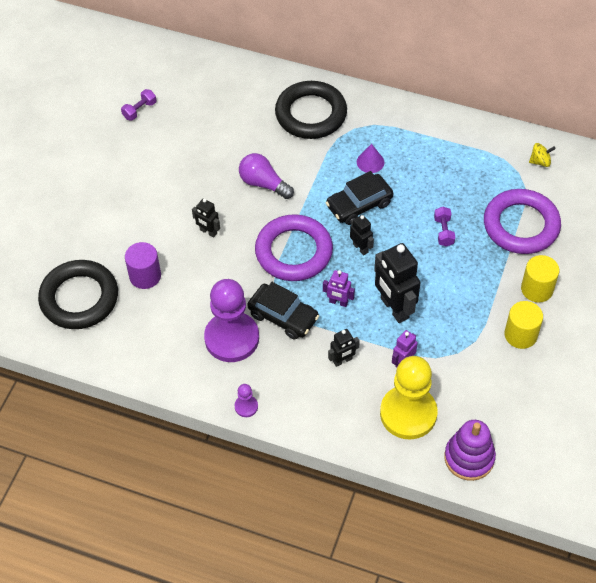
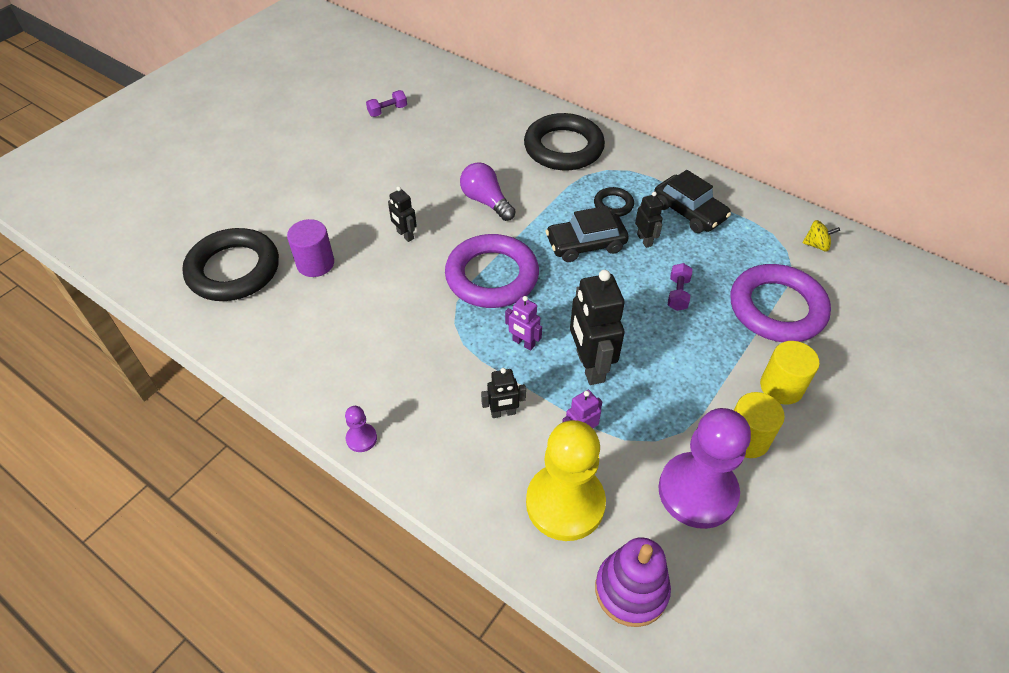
camera: 15 degrees right, 5 degrees down
(232, 338) = (380, 353): purple pawn -> purple pawn (697, 491)
(283, 316) = (451, 343): black car -> black car (689, 212)
(360, 248) = (571, 289): black robot -> black robot (644, 240)
(370, 162) = (613, 205): purple cone -> black ring

